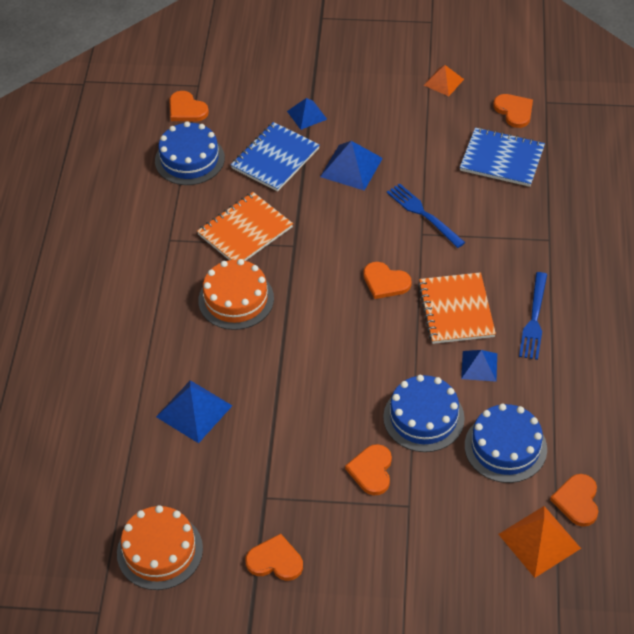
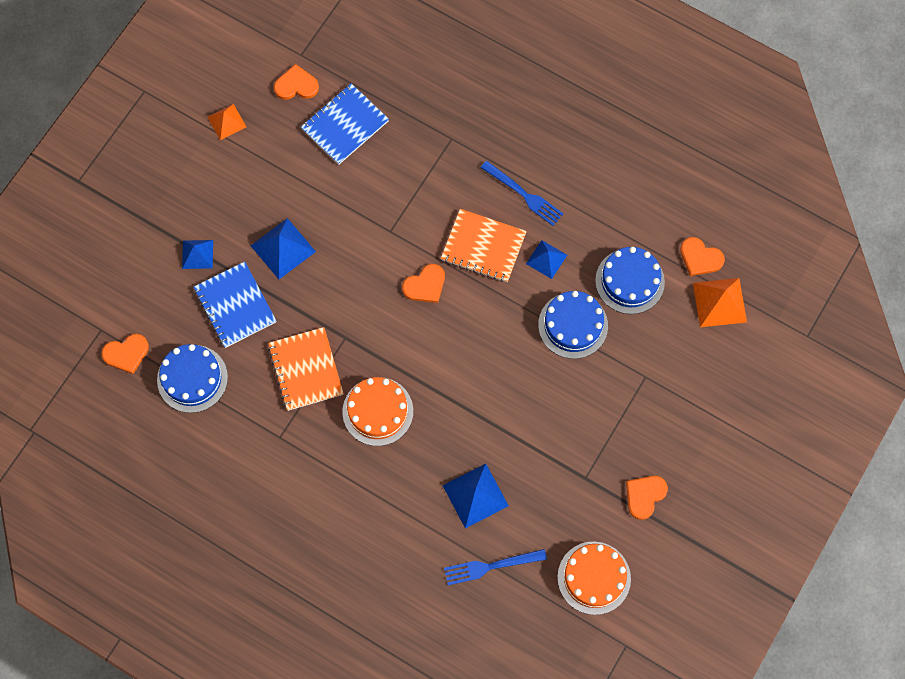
camera: 65 degrees left, 20 degrees up
(371, 471) = (601, 387): orange heart -> none
(422, 213) = (368, 219): blue fork -> blue fork (490, 566)

